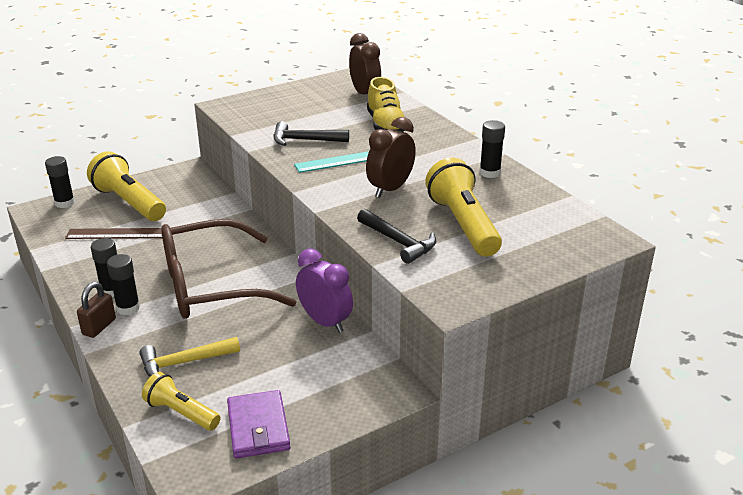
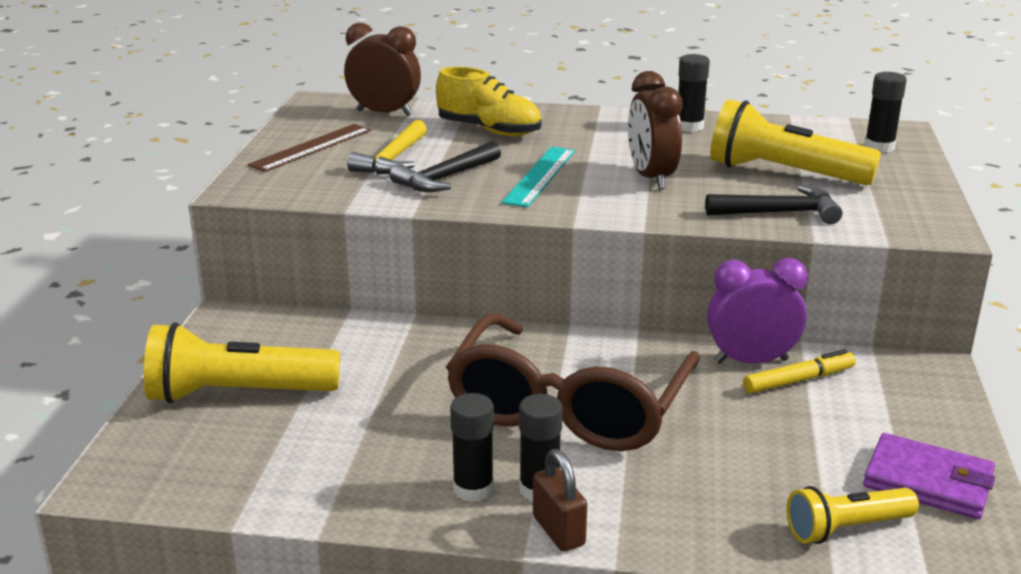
camera: 50 degrees left, 5 degrees down
(64, 203) = (135, 450): black glue stick -> black glue stick (879, 147)
(117, 234) = (314, 433): brown ruler -> brown ruler (311, 147)
(184, 363) = (732, 489): yellow hammer -> yellow hammer (392, 160)
(322, 345) = (798, 380): none -> yellow marker

